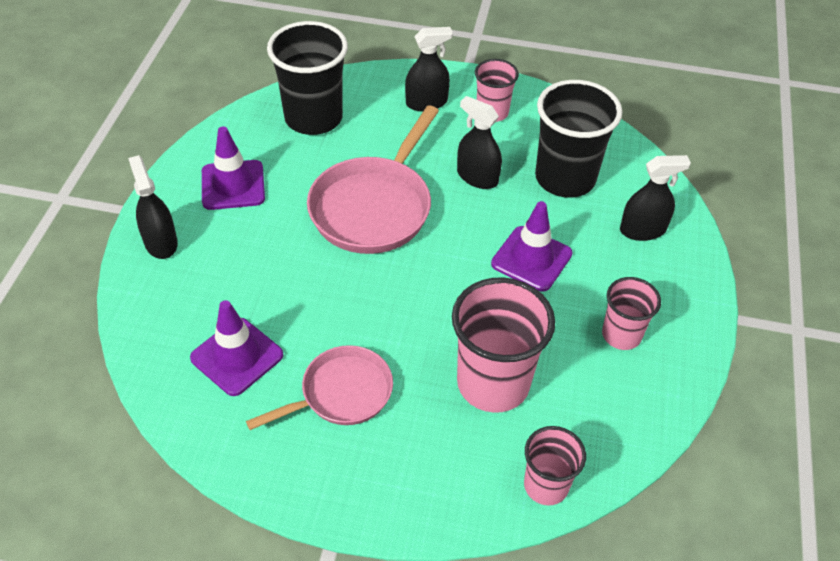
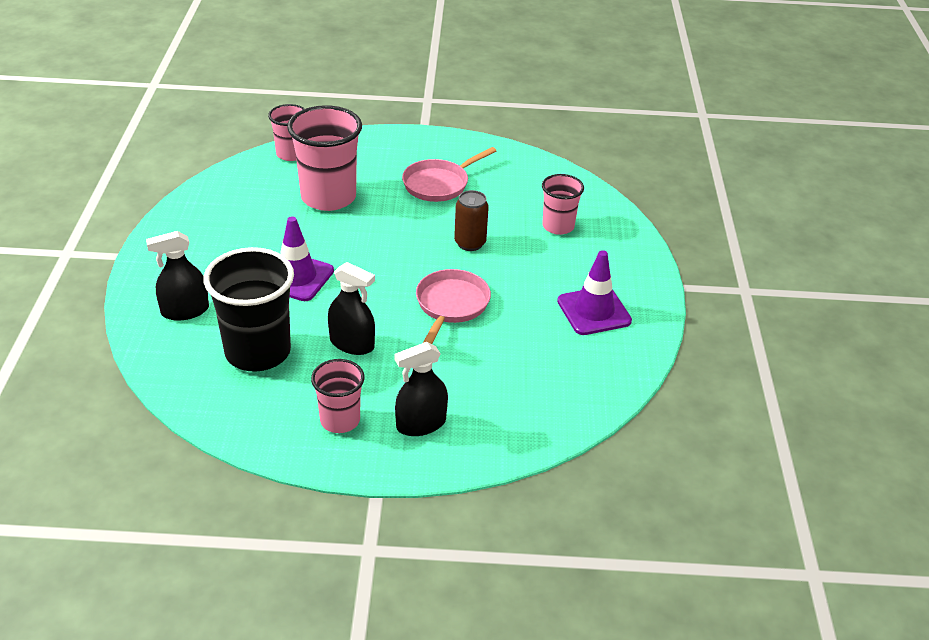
camera: 170 degrees right, 10 degrees down
(161, 242) = (628, 260): black spray bottle -> none
(237, 356) = (523, 196): purple traffic cone -> none
(313, 118) = (546, 389): black cup -> none
(330, 286) = (470, 243): none -> brown can
(374, 207) = (451, 305): pink pan -> pink pan, size x0.63
(621, 335) = (223, 232): pink cup -> pink cup (558, 226)

